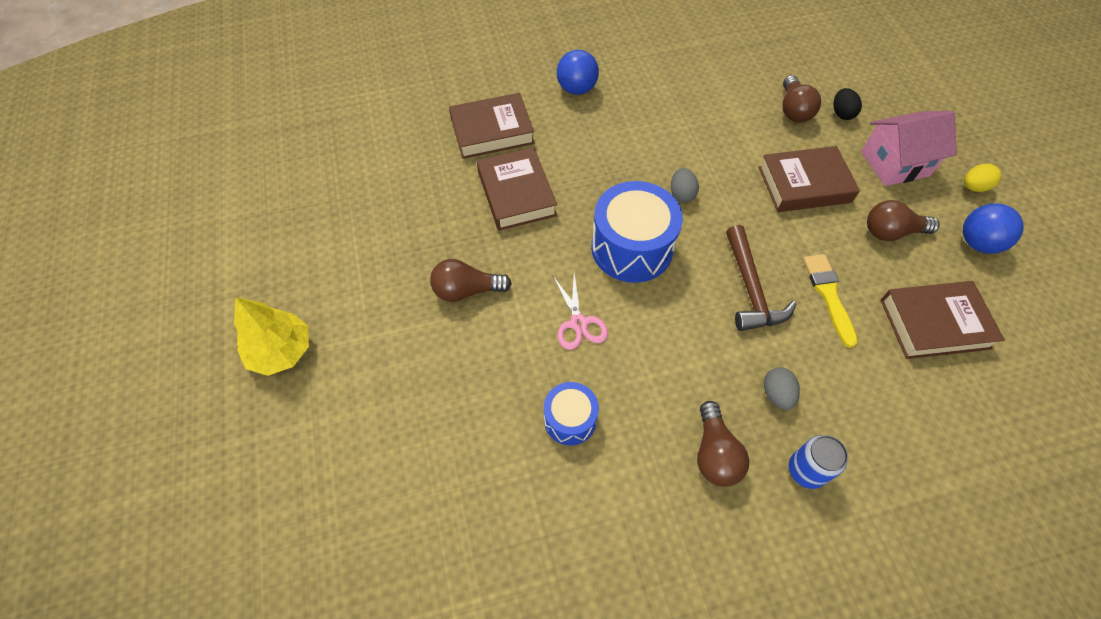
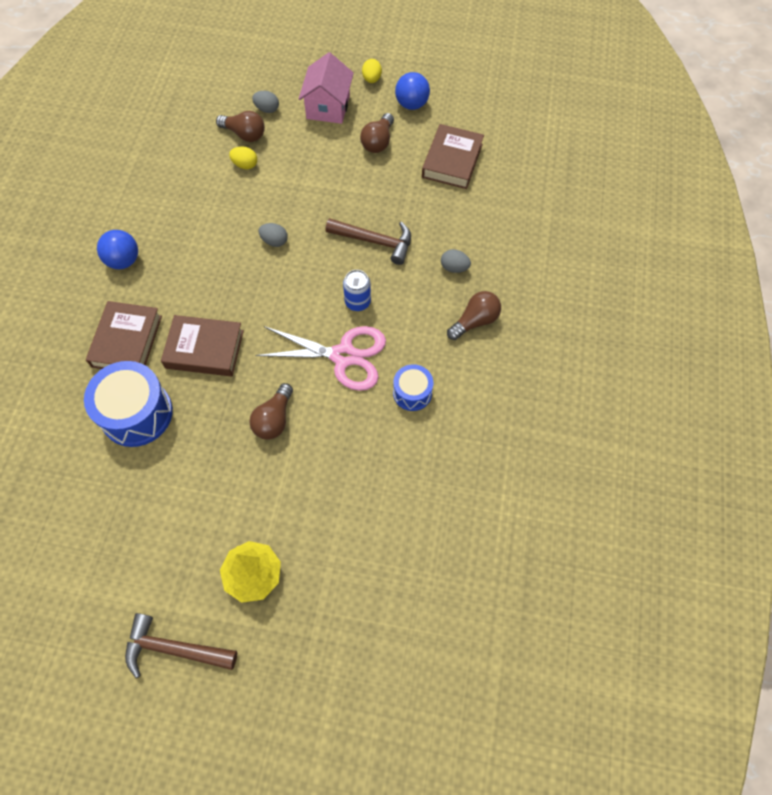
camera: 65 degrees left, 5 degrees up
(185, 317) = (174, 648): none -> brown hammer
(578, 323) = (343, 356): pink scissors -> pink scissors, size x1.82
(632, 248) = (301, 294): blue drum -> blue drum (137, 413)
(714, 454) = (475, 321): brown light bulb -> brown light bulb turned 60 degrees counterclockwise
(756, 127) = (245, 165): none -> yellow egg
(804, 184) = (312, 166): brown book -> none
(806, 470) = (507, 279): blue can -> blue can (357, 302)
(828, 295) = (403, 202): yellow brush -> none
(841, 113) = (267, 109): black egg -> grey egg

